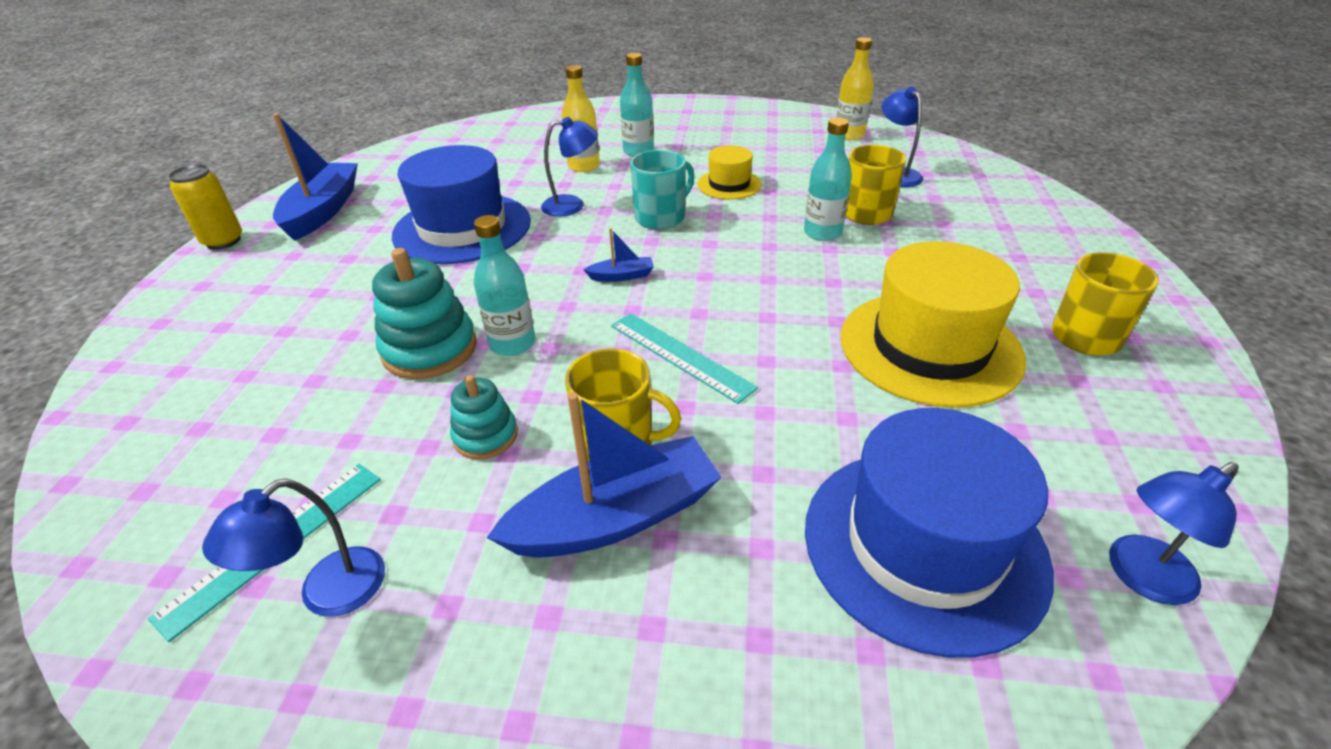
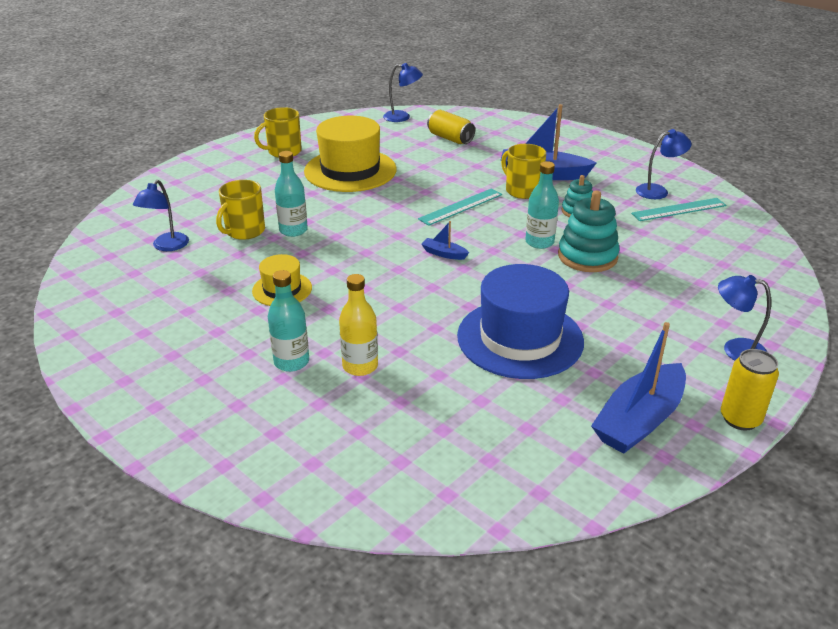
camera: 145 degrees left, 5 degrees down
(572, 205) = (417, 323): blue lamp -> blue lamp (735, 349)
(661, 217) = (368, 283): turquoise mug -> none
(680, 355) = (461, 206): turquoise ruler -> turquoise ruler turned 60 degrees clockwise
(849, 135) = (108, 294): yellow bottle -> none
(923, 545) = (450, 138): blue hat -> yellow can

